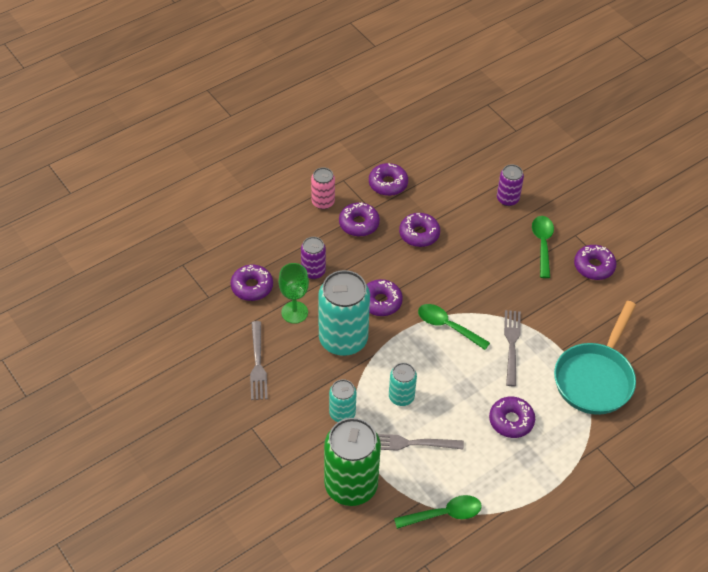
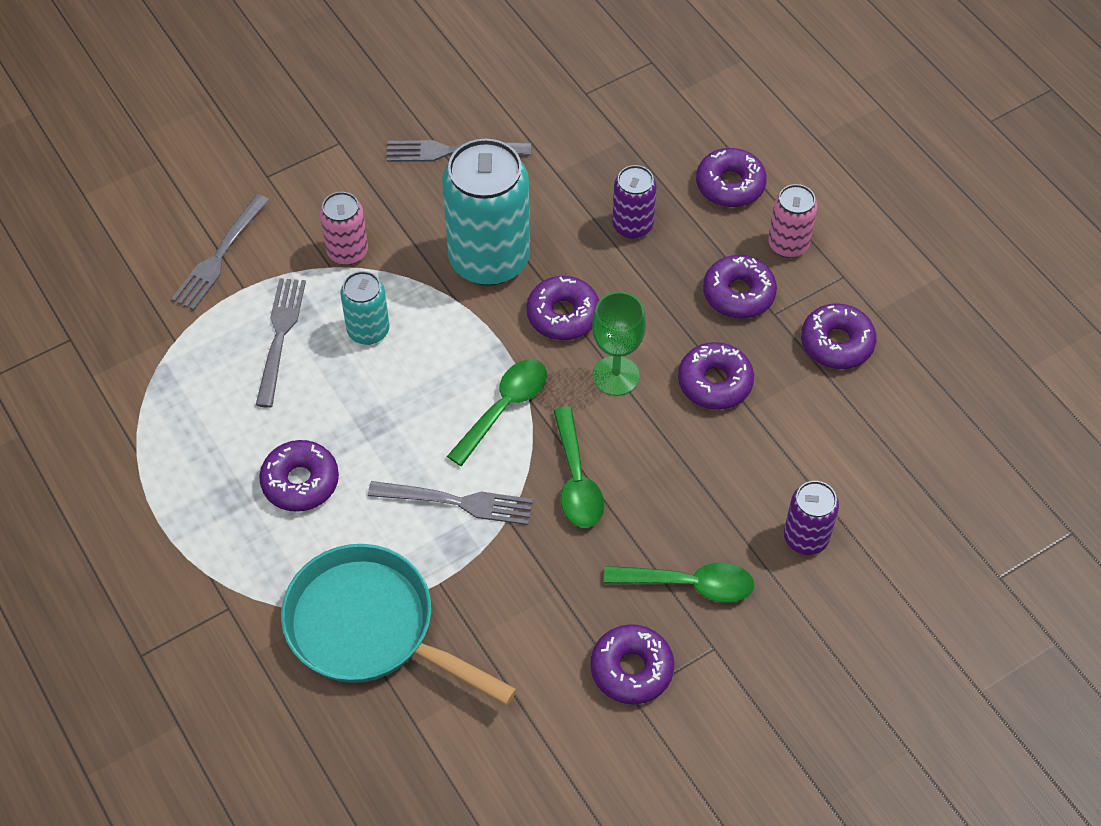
camera: 95 degrees right, 5 degrees up
(252, 287) = (603, 145): purple donut -> purple donut (730, 185)
(294, 312) = (548, 198): green goblet -> green goblet (616, 376)
(342, 413) = (347, 252): turquoise can -> pink can
(351, 485) = (219, 256): green can -> grey fork
(444, 514) = (147, 370): green spoon -> green spoon (576, 480)

